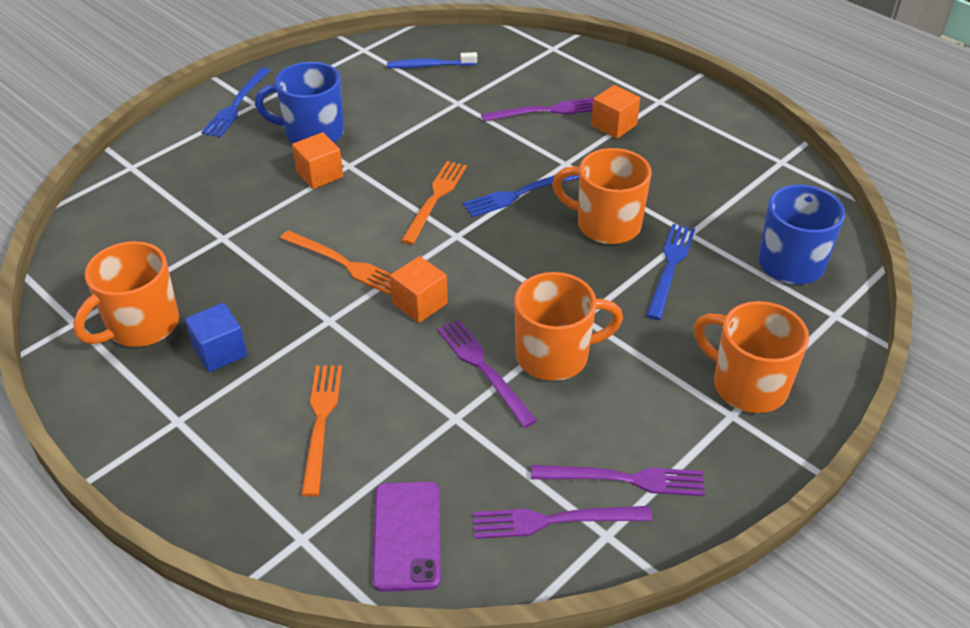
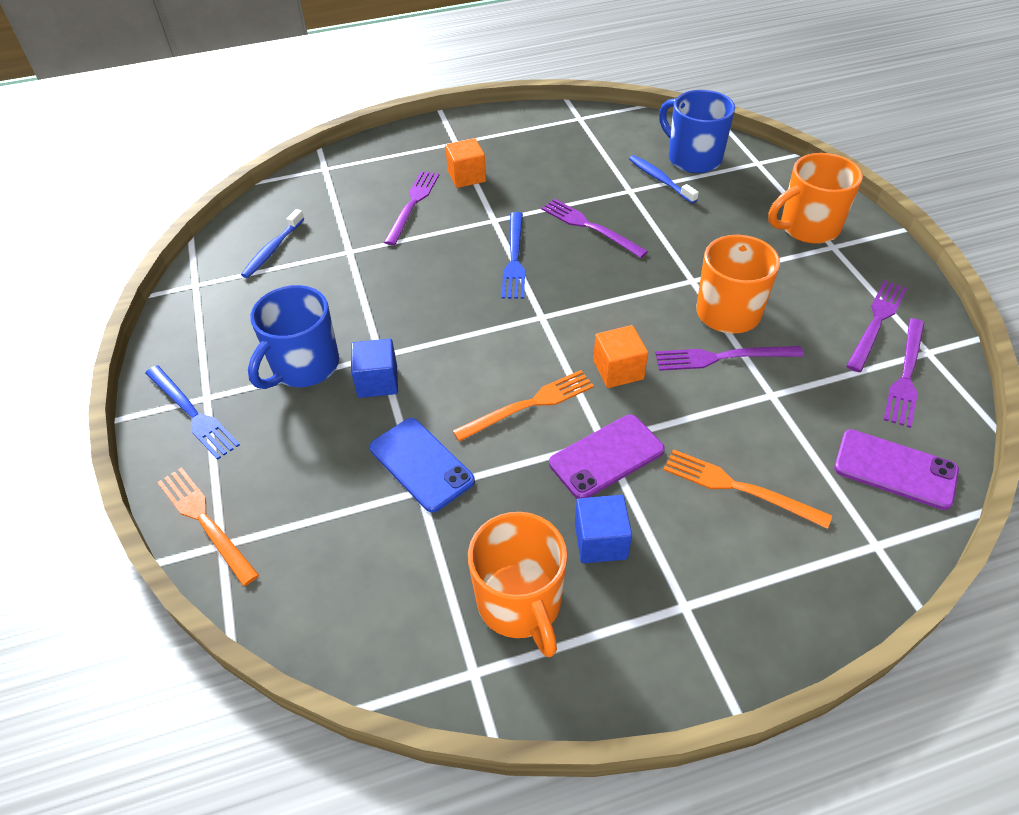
camera: 60 degrees left, 5 degrees up
(248, 228) = (421, 464): none -> blue phone
(311, 327) = (606, 457): none -> purple phone
(319, 174) = (377, 381): orange cube -> blue cube
(435, 199) = (481, 313): orange fork -> orange fork (205, 521)
(606, 225) = (590, 227): orange mug -> purple fork
(670, 267) = (662, 214): blue fork -> none
(728, 249) = (660, 180): none -> blue toothbrush

